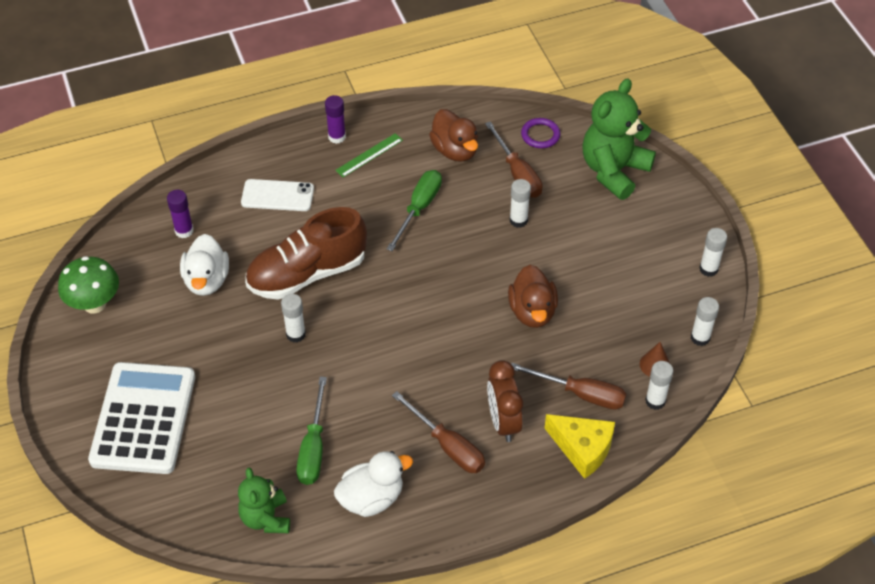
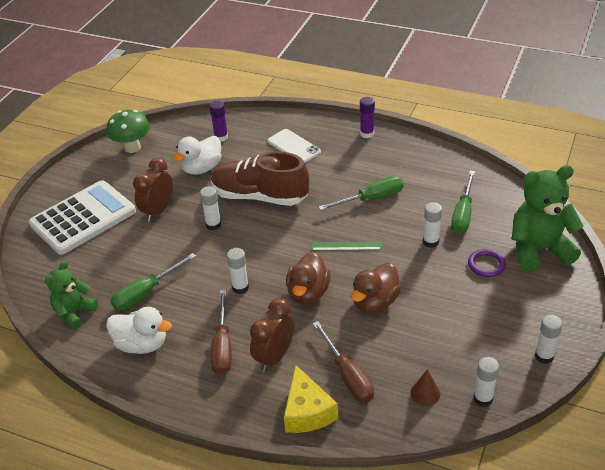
camera: 45 degrees right, 10 degrees down
(218, 357) = (158, 211): none -> brown clock
(369, 155) = (375, 153): green ruler -> green ruler (346, 246)
(455, 150) = (435, 178): brown duck -> brown duck (308, 293)
(517, 174) = (463, 214): brown screwdriver -> green screwdriver
(540, 135) = (507, 200): purple ring -> purple ring (486, 265)
(655, 401) = (397, 418): white glue stick -> white glue stick (240, 287)

